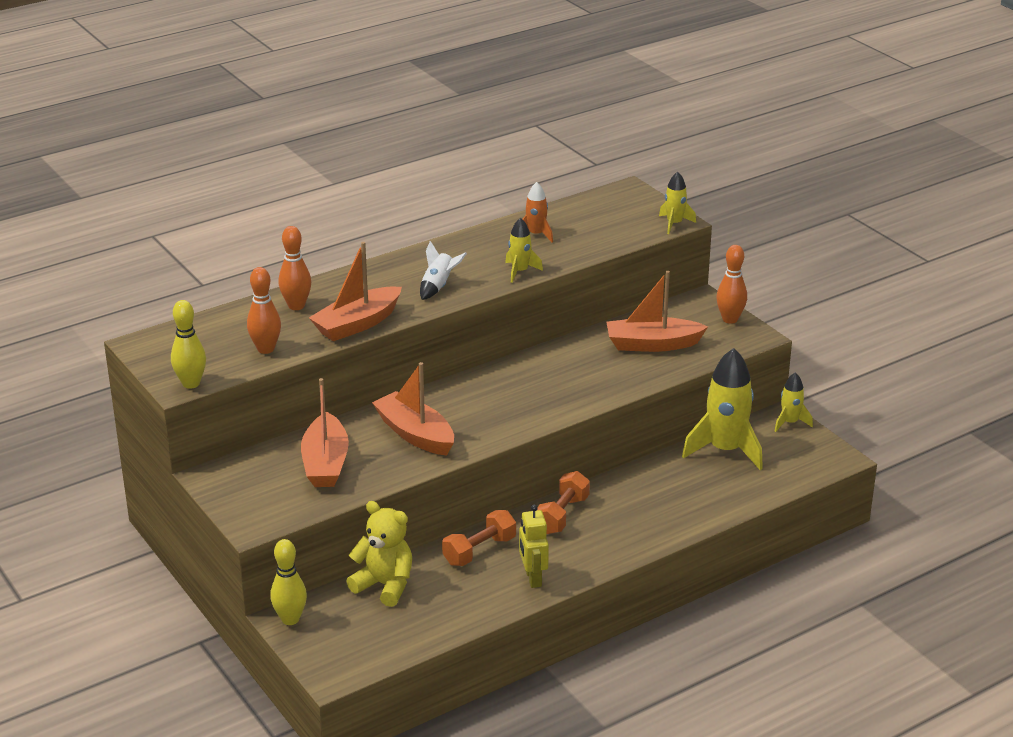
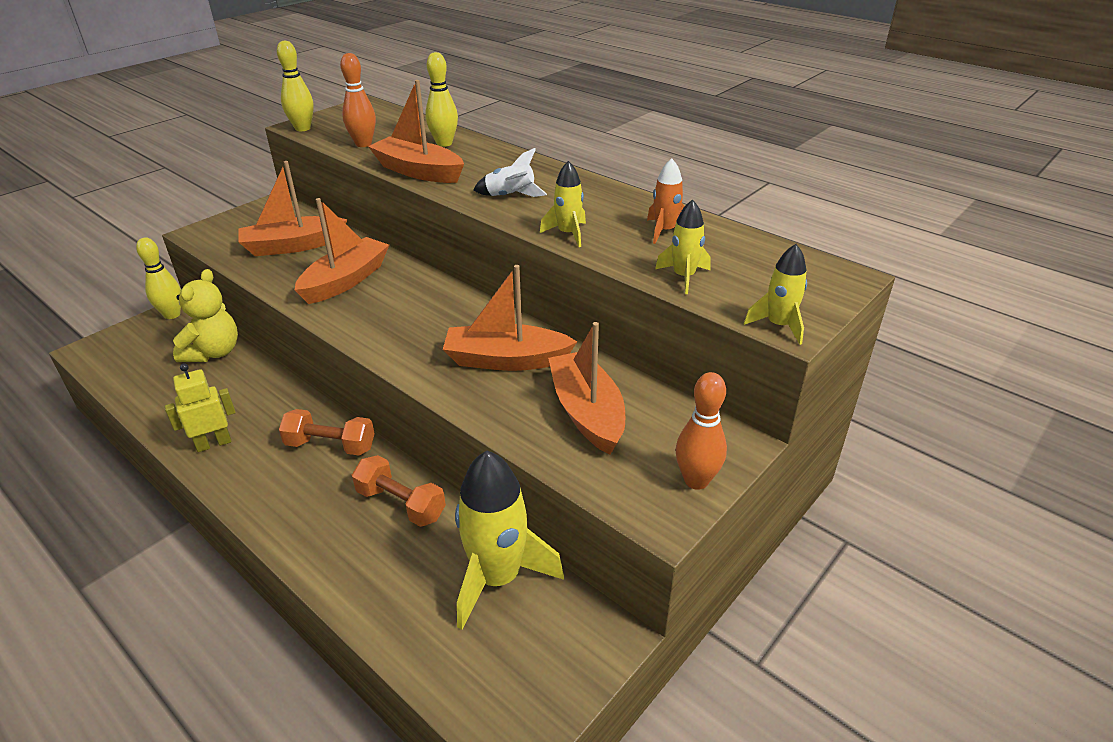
camera: 75 degrees right, 5 degrees up
(296, 306) = (444, 143): orange bowling pin -> yellow bowling pin
(479, 551) = (265, 398): orange dumbbell -> orange dumbbell (401, 504)
(578, 367) = (506, 360): none -> orange boat
(790, 423) = (596, 650): yellow rocket -> yellow rocket (683, 277)

